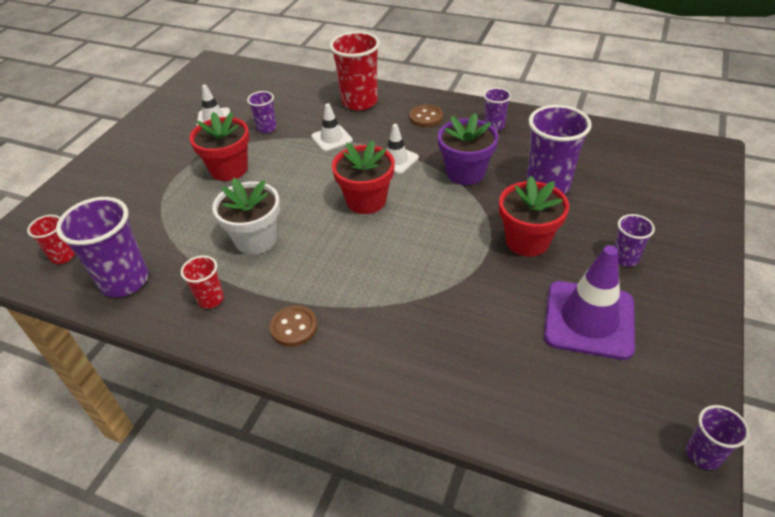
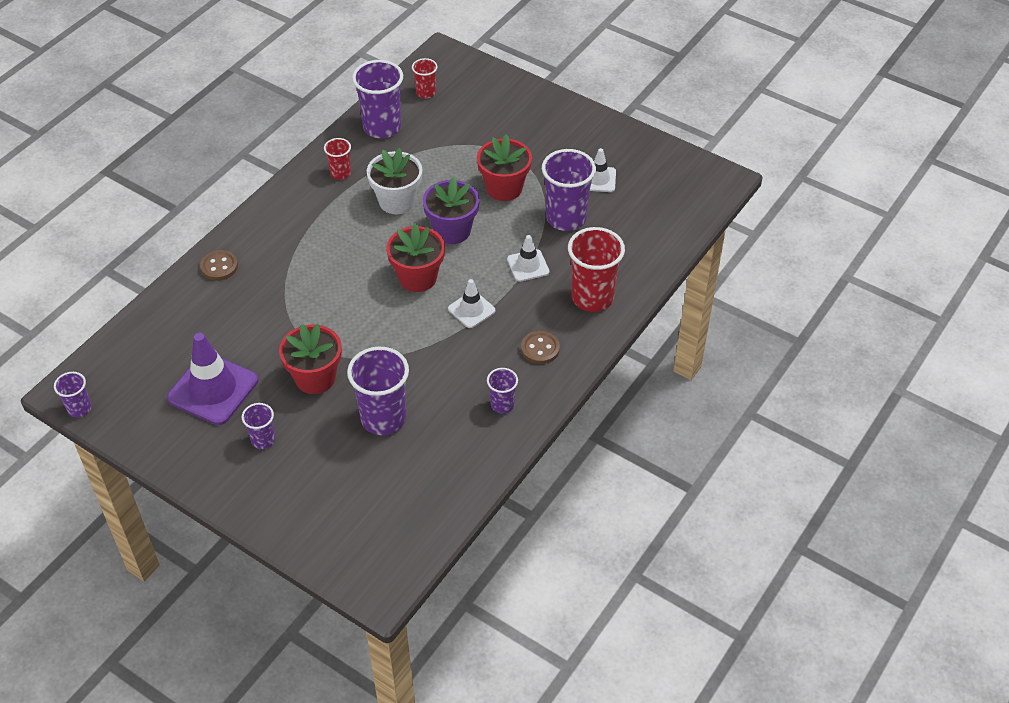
camera: 100 degrees right, 5 degrees up
(267, 128) = (566, 218): purple cup -> purple cup, size x1.90
(294, 327) = (291, 216): brown button -> brown button (219, 266)
(465, 173) = (429, 359): purple flower pot -> purple flower pot (452, 230)

